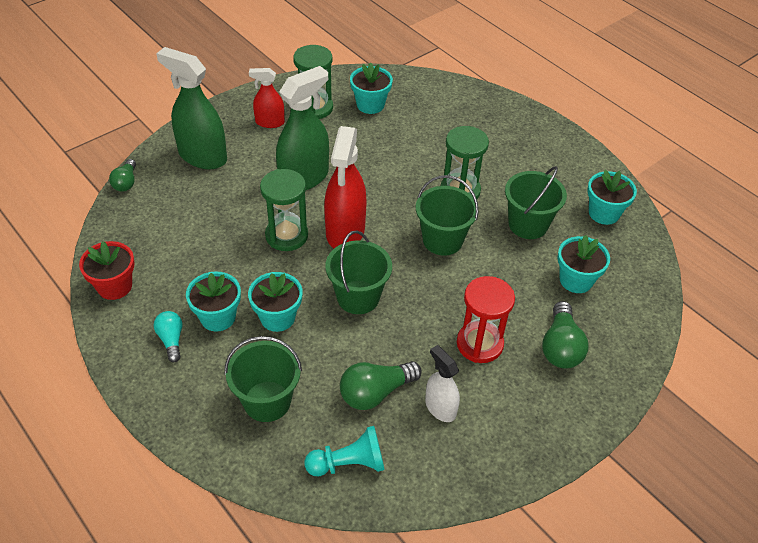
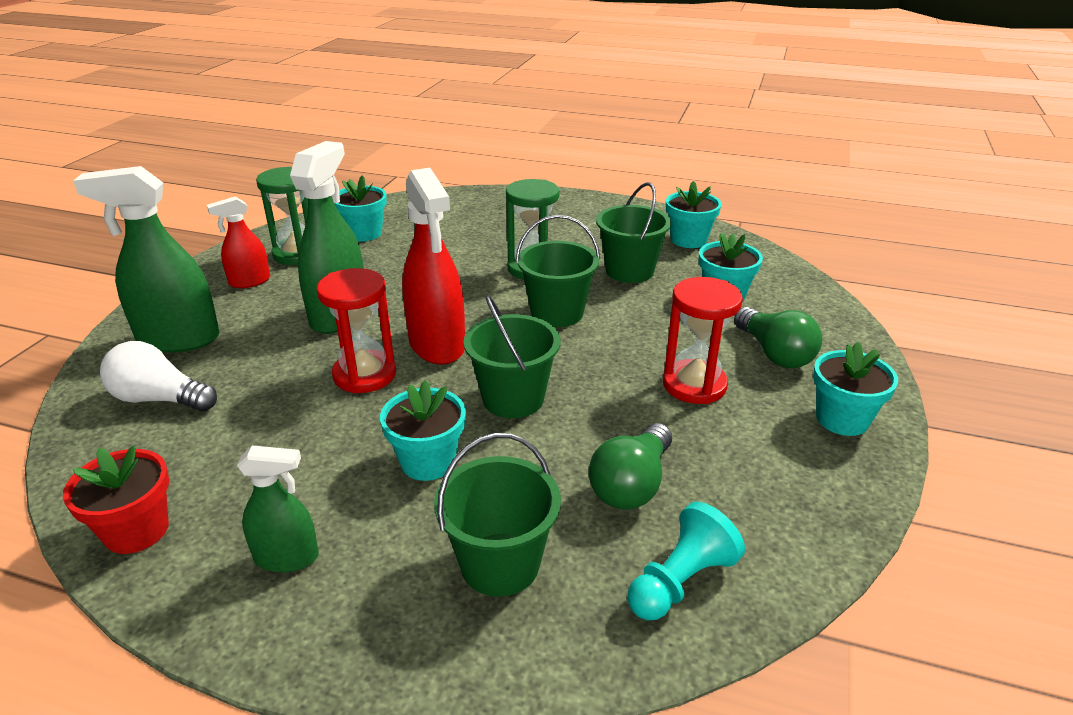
camera: 30 degrees left, 15 degrees down
(126, 182) = (73, 403): green light bulb -> none
(169, 200) = (160, 399): none -> white light bulb
(171, 340) = (287, 557): turquoise light bulb -> green spray bottle
(218, 317) = (340, 498): turquoise flower pot -> turquoise flower pot (842, 419)
(286, 235) = (365, 375): green hourglass -> red hourglass
(440, 408) = (720, 464): white spray bottle -> none

